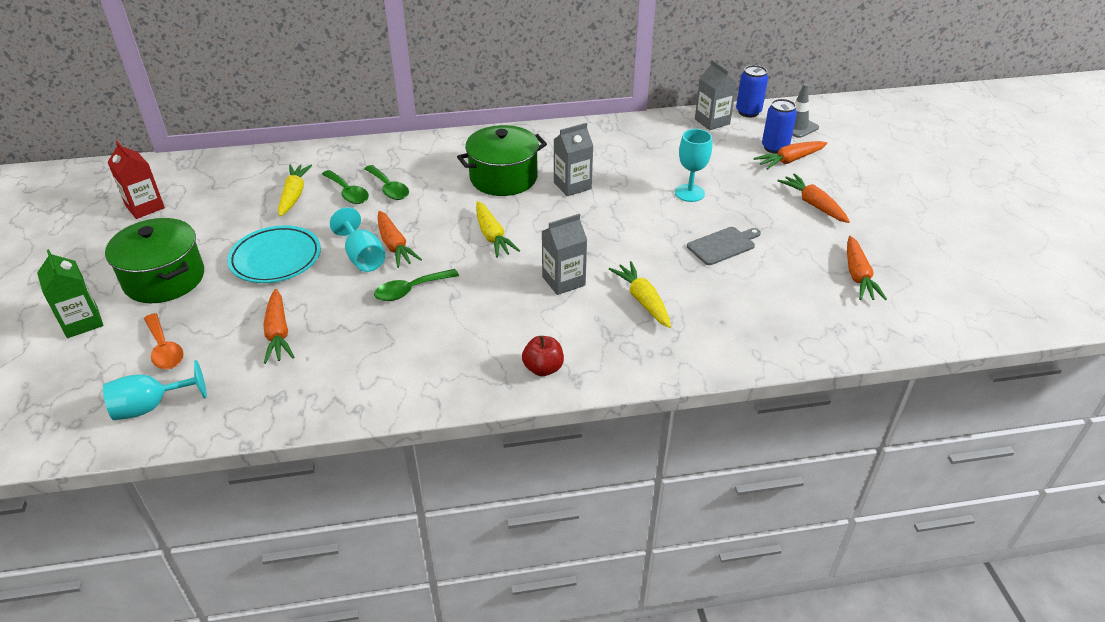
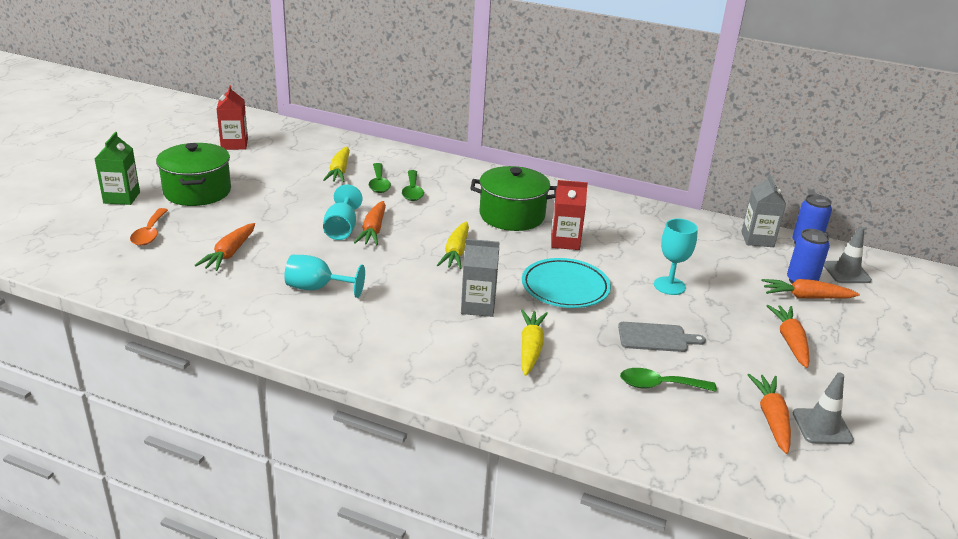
camera: 30 degrees right, 10 degrees down
(151, 406) = (104, 263): turquoise goblet -> turquoise goblet (317, 288)
(276, 258) = (281, 207): turquoise plate -> turquoise plate (565, 287)
(294, 195) = (339, 171): yellow carrot -> yellow carrot turned 150 degrees clockwise
(410, 290) = (351, 264): green spoon -> green spoon (659, 385)
(543, 368) = (390, 360): red apple -> none
(572, 186) = (565, 242): grey carton -> red carton
(858, 276) = (771, 418): orange carrot -> orange carrot turned 150 degrees clockwise
(893, 266) = (822, 426): none -> grey traffic cone

